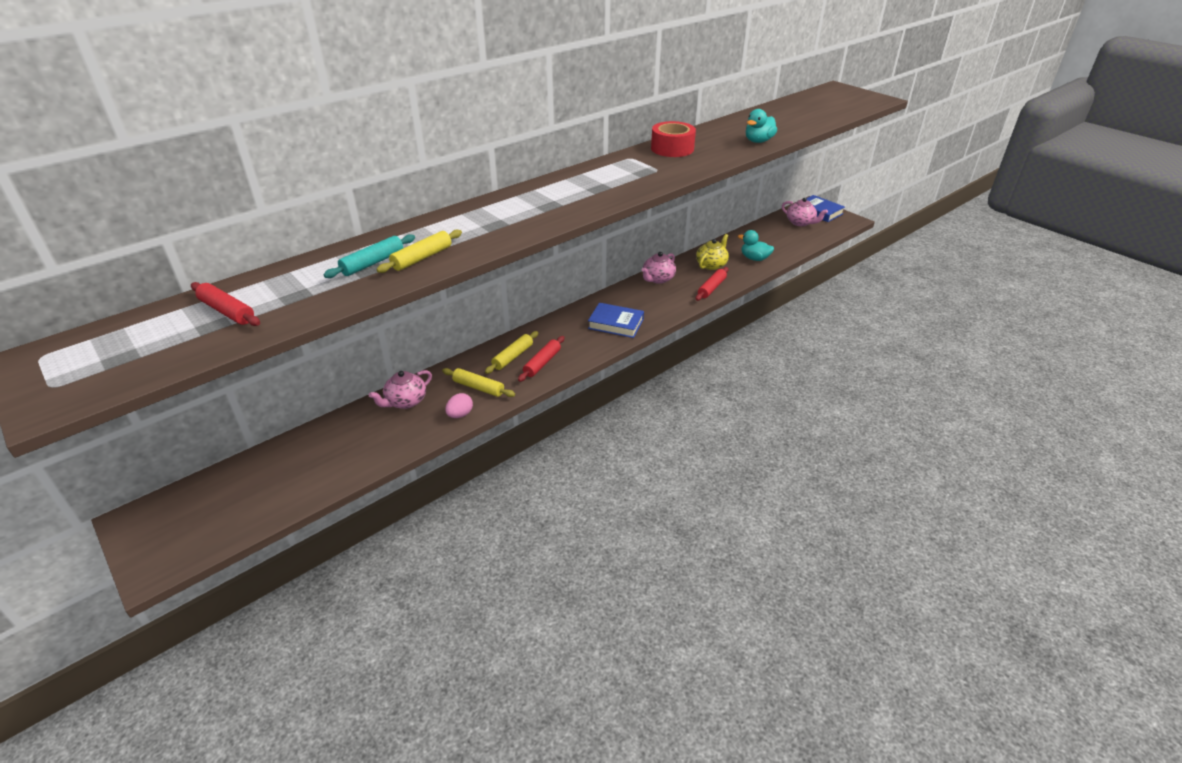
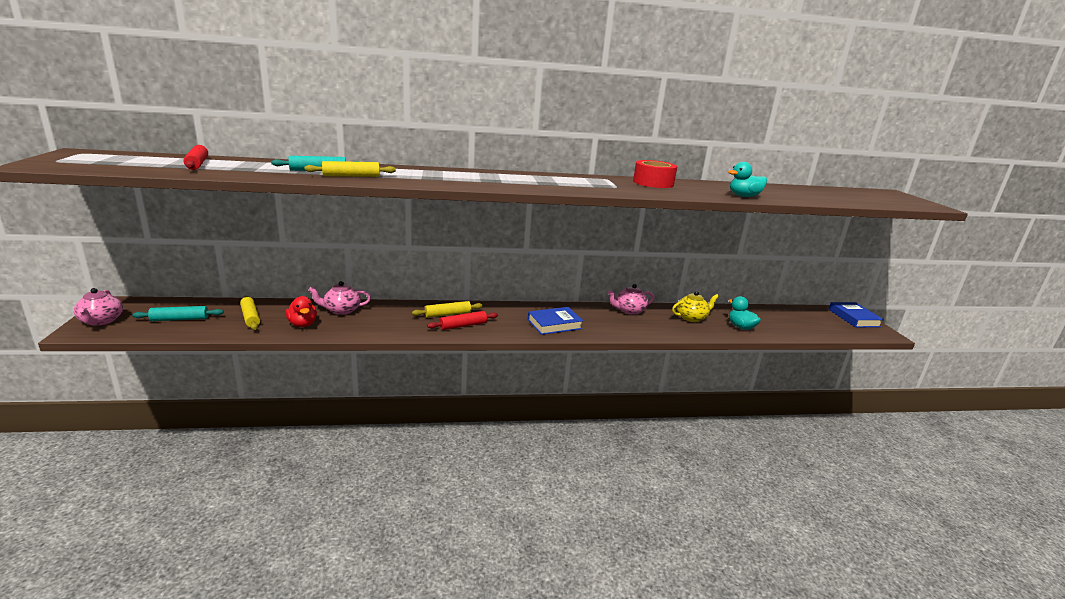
camera: 30 degrees right, 15 degrees down
(247, 498) = (180, 319): none -> turquoise rolling pin
(390, 437) = (302, 324): none -> red duck
(460, 414) = (363, 331): pink egg -> none
(478, 387) = (398, 321): yellow rolling pin -> yellow rolling pin (250, 317)
(616, 324) = (554, 324): blue book -> blue book turned 75 degrees counterclockwise
(711, 288) = (671, 332): red rolling pin -> none
(800, 223) = (822, 319): pink teapot -> pink teapot (101, 321)

